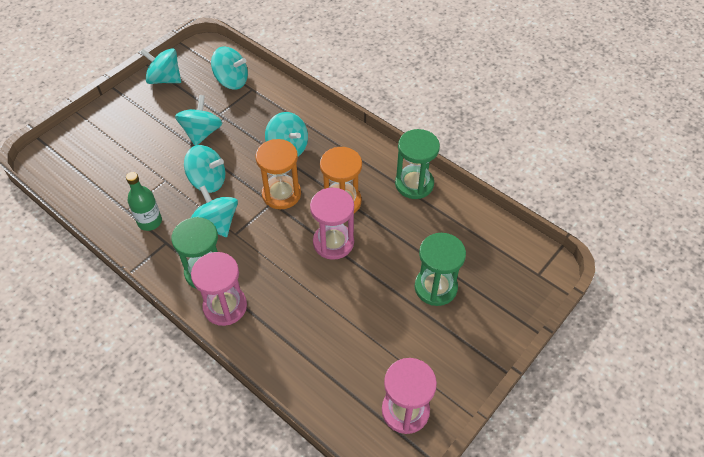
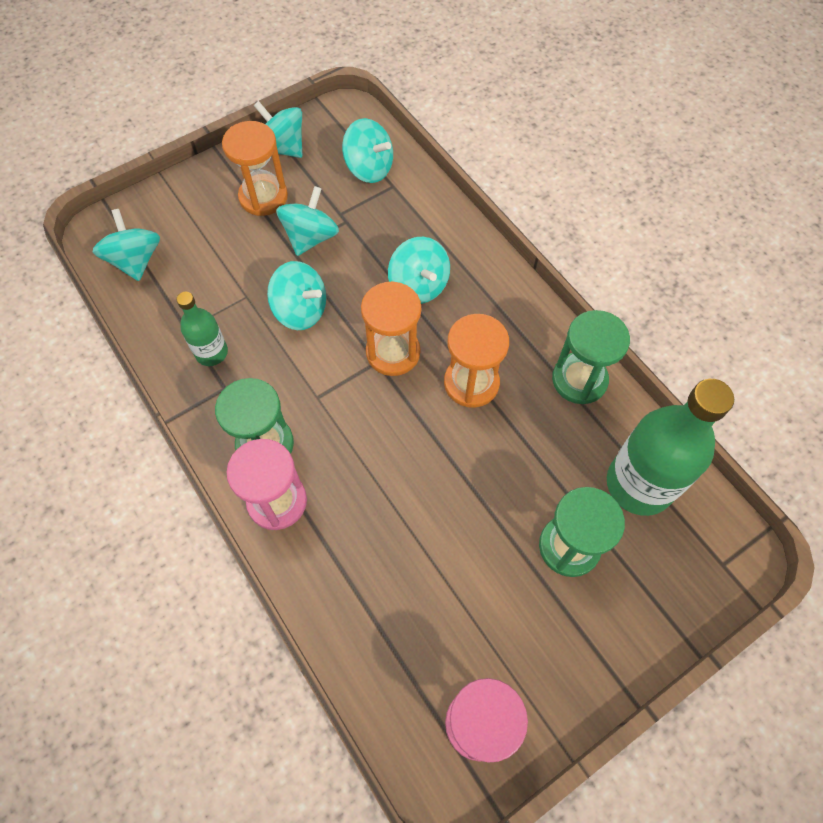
camera: 15 degrees right, 10 degrees up
(159, 113) = (263, 197): none -> orange hourglass
(217, 223) = (297, 375): turquoise spinning top -> turquoise spinning top (135, 261)
(333, 242) = (444, 442): pink hourglass -> none
(471, 239) = (639, 484): none -> green bottle

